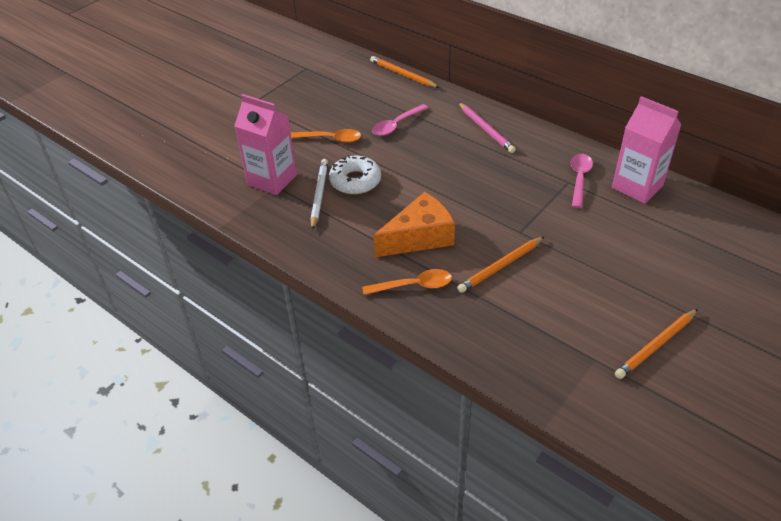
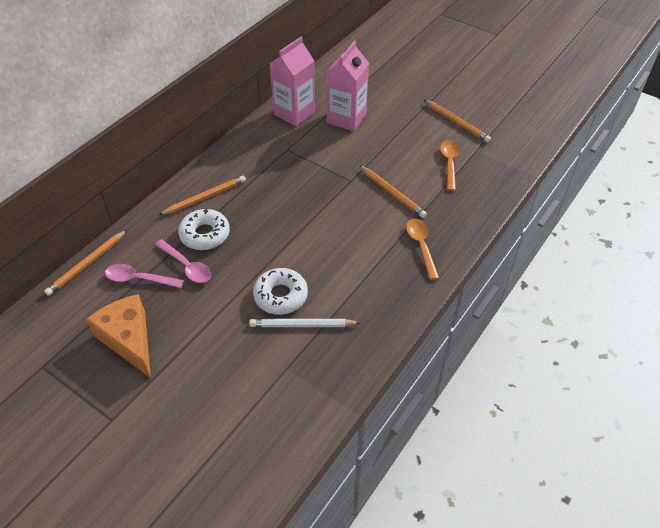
camera: 95 degrees left, 5 degrees up
(272, 180) = (276, 373): pink carton -> pink carton (346, 118)
(330, 139) = (205, 324): orange spoon -> orange spoon (449, 163)
(419, 237) = (362, 243): orange cheese -> orange cheese (129, 340)
(435, 132) = (205, 234): none -> white donut
(485, 129) = (205, 197): pink pencil -> orange pencil
(579, 179) = (284, 143): pink spoon -> pink spoon (139, 279)

